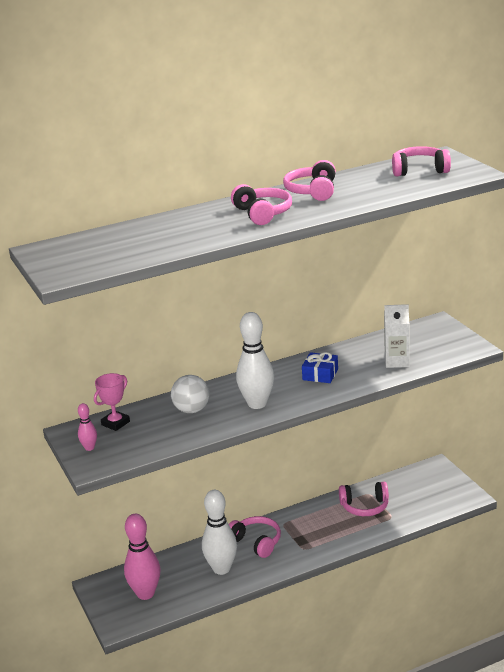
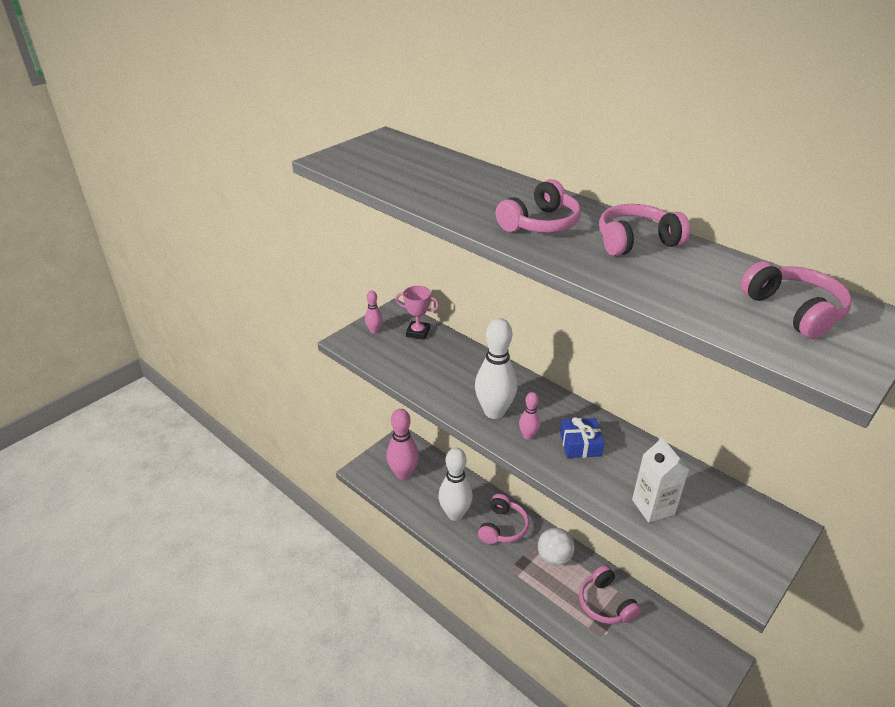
camera: 65 degrees right, 10 degrees up
(191, 410) = (461, 371): white ball -> white ball (554, 557)
(295, 394) = (528, 436): none -> pink bowling pin

